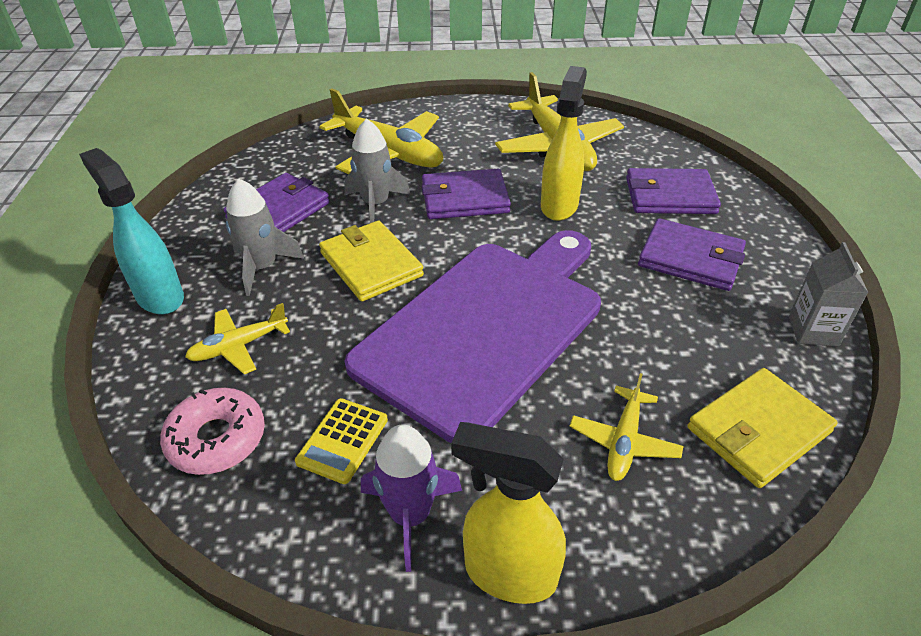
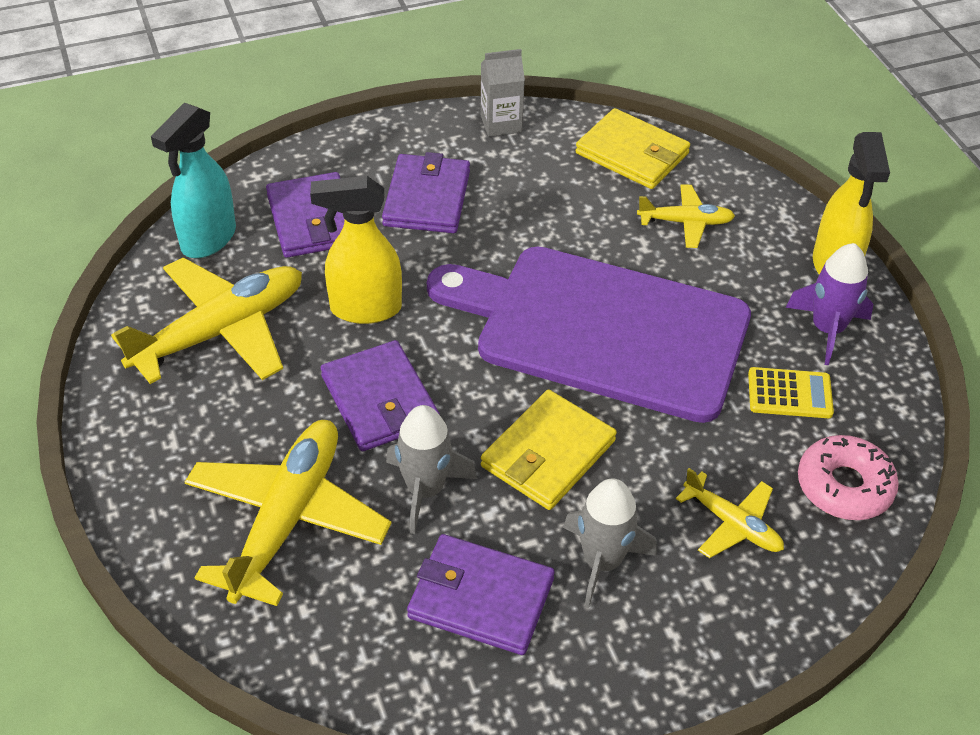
camera: 110 degrees left, 5 degrees up
(159, 296) = (703, 648): turquoise spray bottle -> turquoise spray bottle (208, 240)

